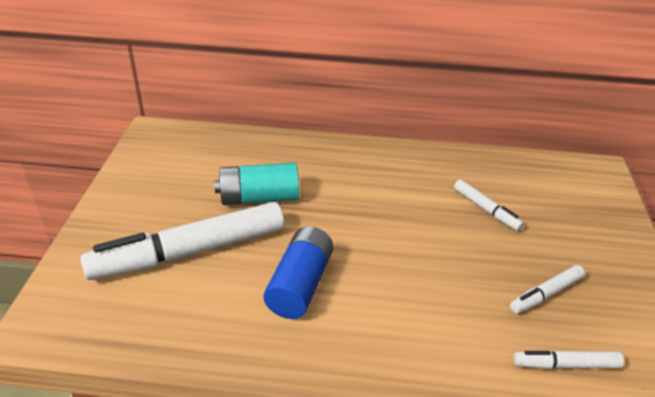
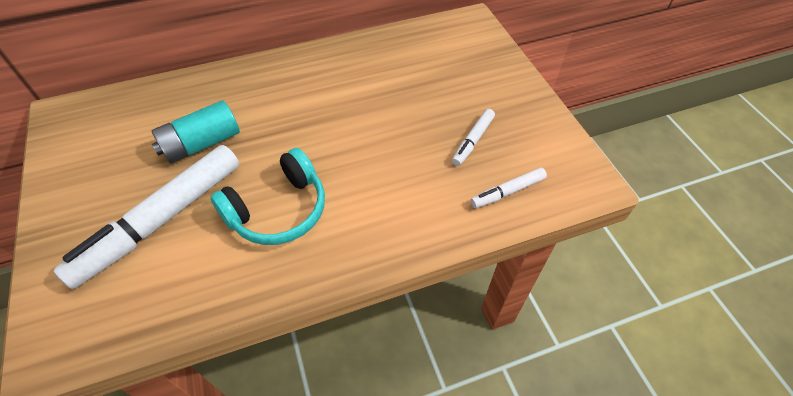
camera: 25 degrees left, 15 degrees up
(300, 285) = (278, 210): blue battery -> turquoise headphones
(486, 210) = (401, 85): white marker -> none

